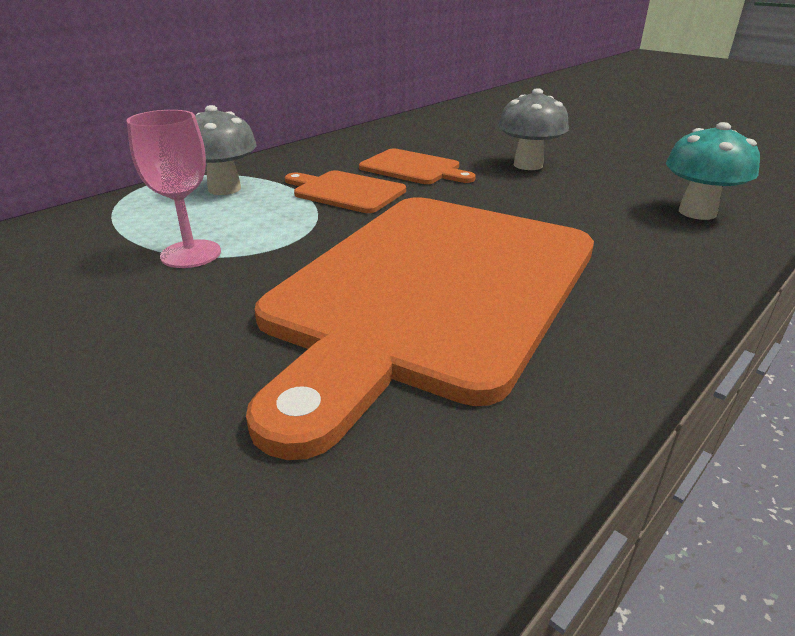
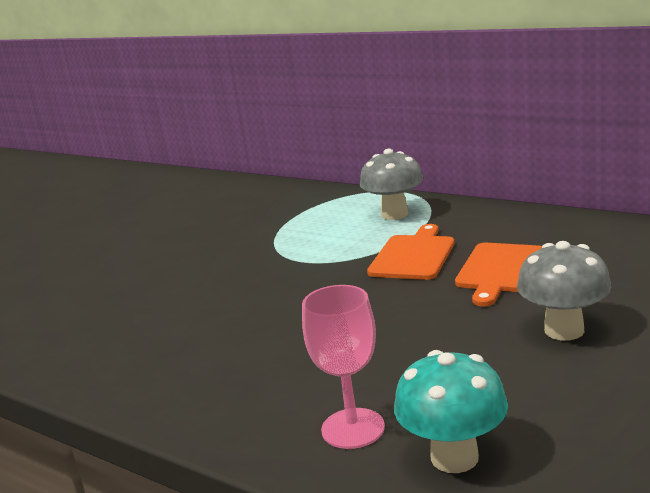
camera: 85 degrees right, 10 degrees down
(191, 254) = (275, 238): pink goblet -> pink goblet (353, 428)
(431, 290) = (233, 323): orange cutting board -> none

